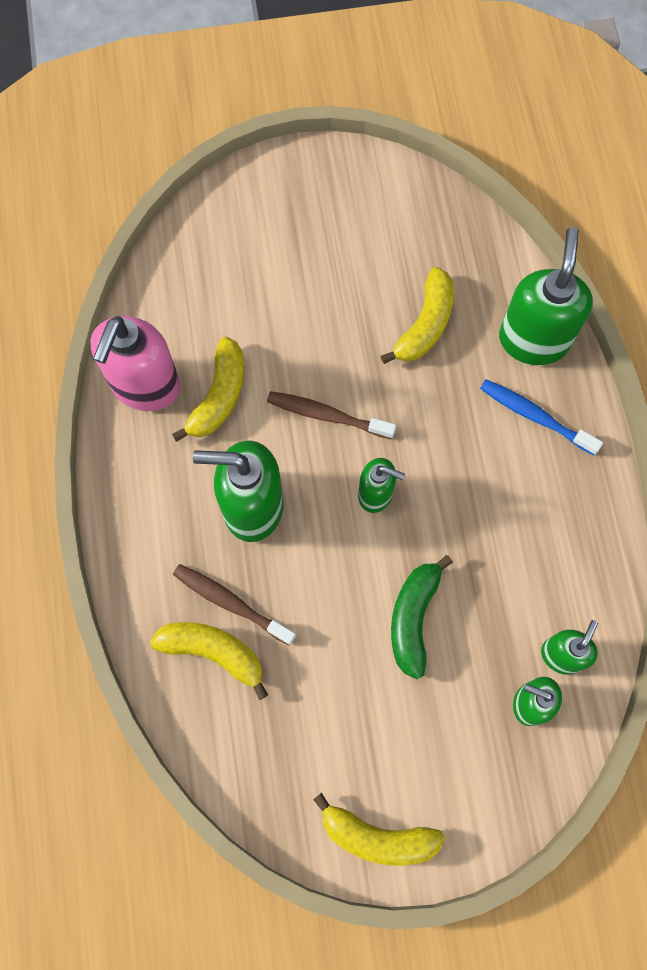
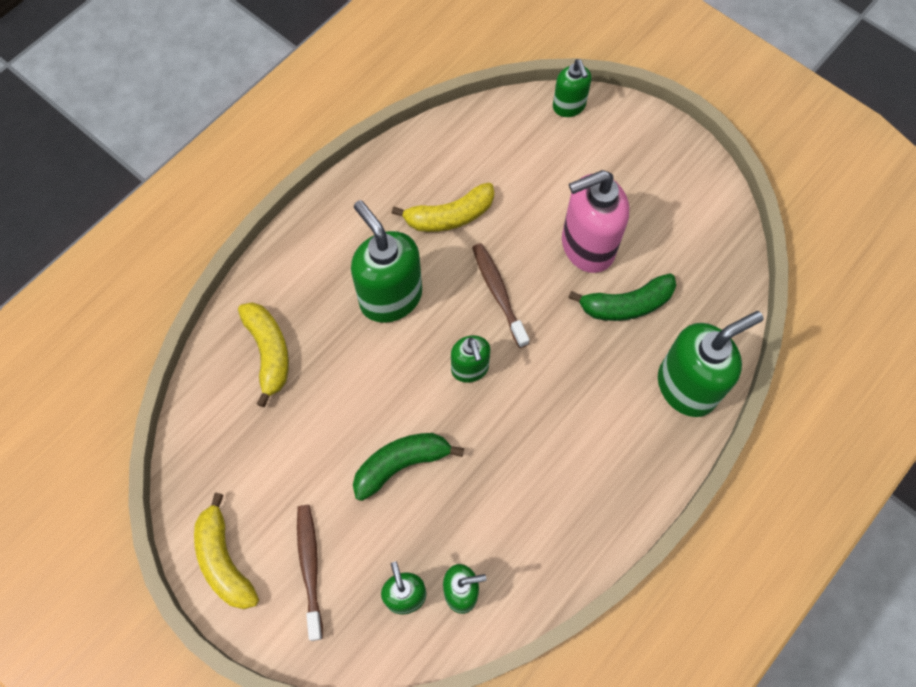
camera: 50 degrees right, 5 degrees down
(145, 386) = (416, 168): pink soap dispenser -> pink soap dispenser (587, 247)
(203, 215) = (569, 107): none -> green soap dispenser
(231, 603) = (312, 336): brown toothbrush -> brown toothbrush (310, 567)
(425, 325) = (626, 304): yellow banana -> green banana
(535, 416) = (628, 433): blue toothbrush -> none

